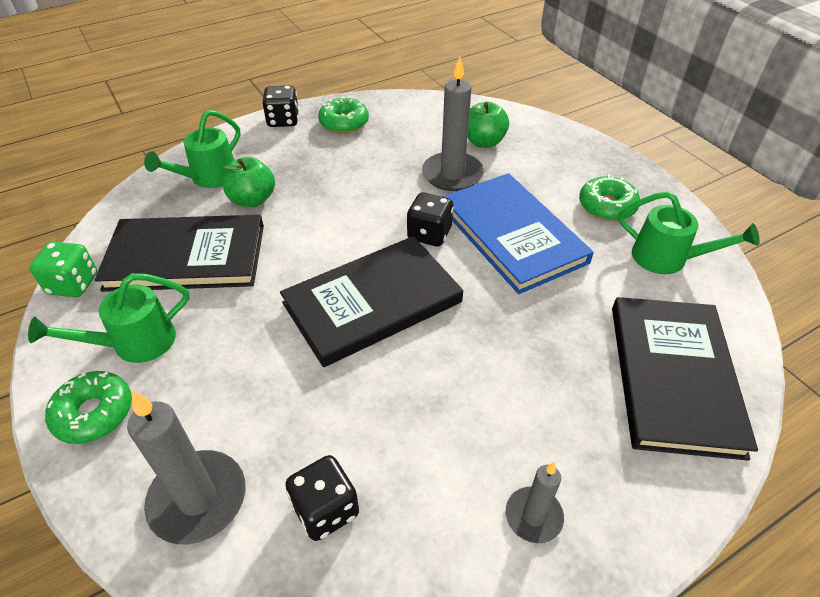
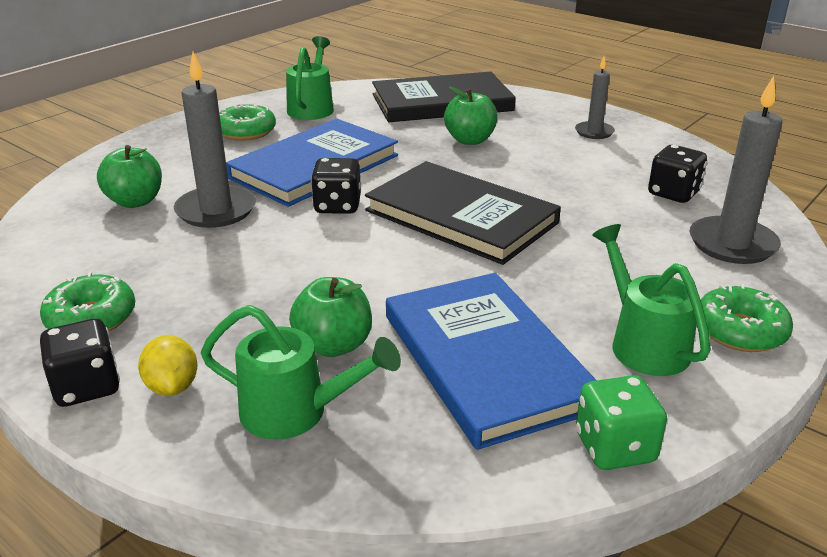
camera: 110 degrees left, 15 degrees down
(134, 343) = (643, 343): green watering can -> green watering can turned 150 degrees counterclockwise
(186, 257) = (486, 360): black book -> blue book
(262, 143) = (172, 386): none -> yellow lemon
(542, 365) = (470, 140): none -> green apple

